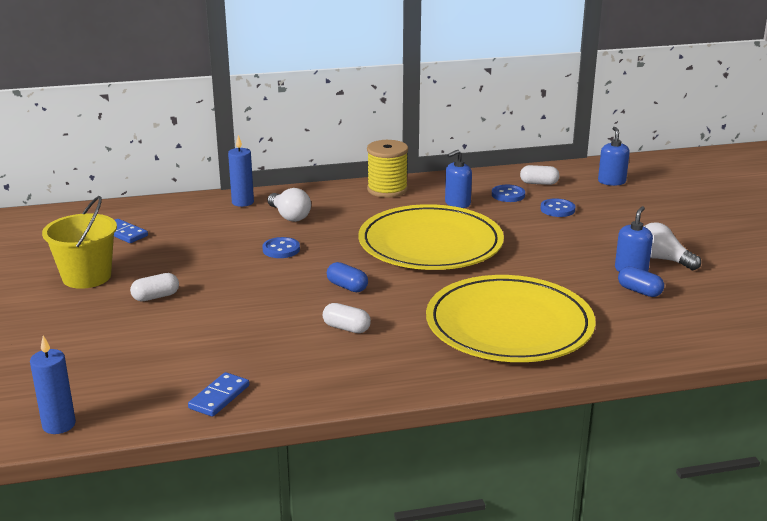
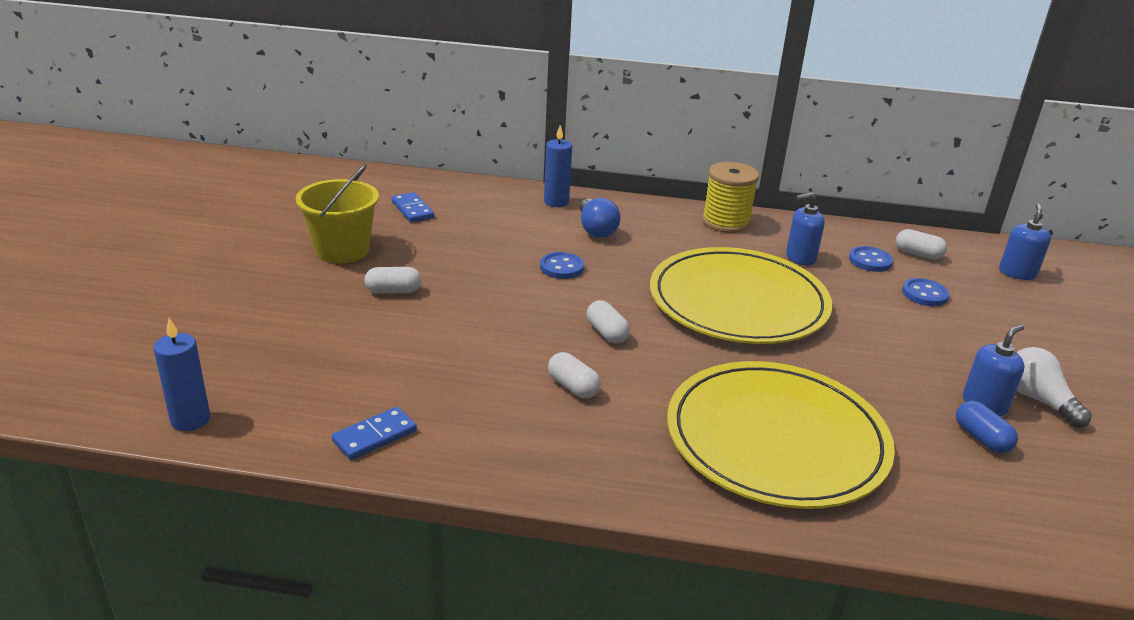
camera: 20 degrees right, 5 degrees up
(289, 216) = (596, 229): white light bulb -> blue light bulb
(347, 287) = (606, 333): blue capsule -> white capsule

